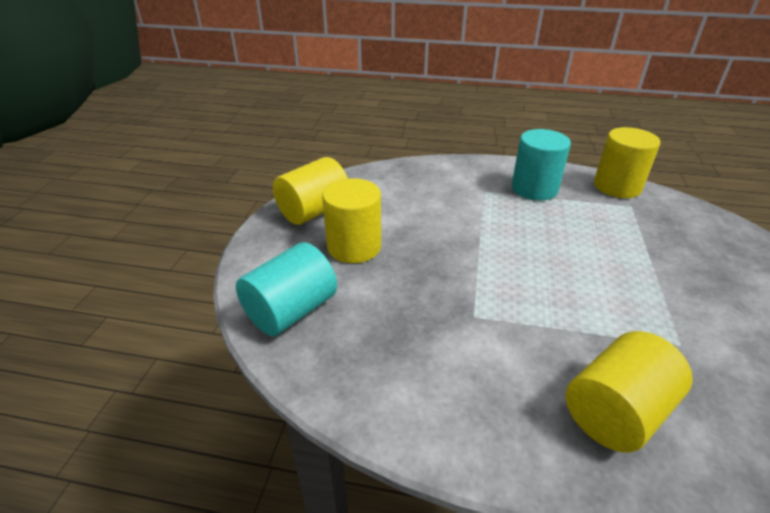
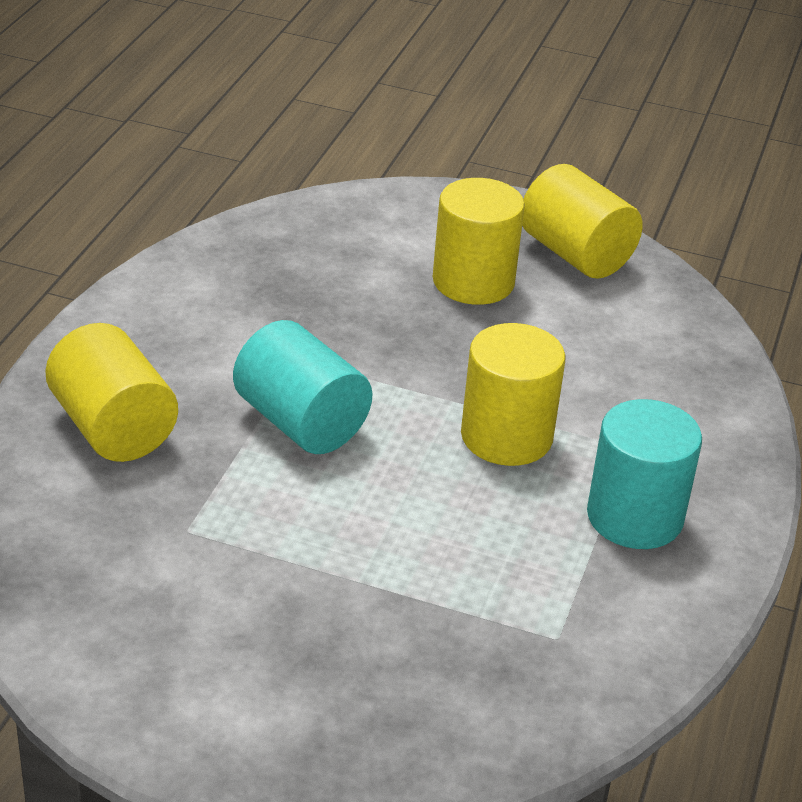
camera: 95 degrees right, 0 degrees up
(291, 311) = (350, 224): turquoise cylinder -> turquoise cylinder (301, 422)
(617, 186) = (638, 648): yellow cylinder -> yellow cylinder (506, 437)

